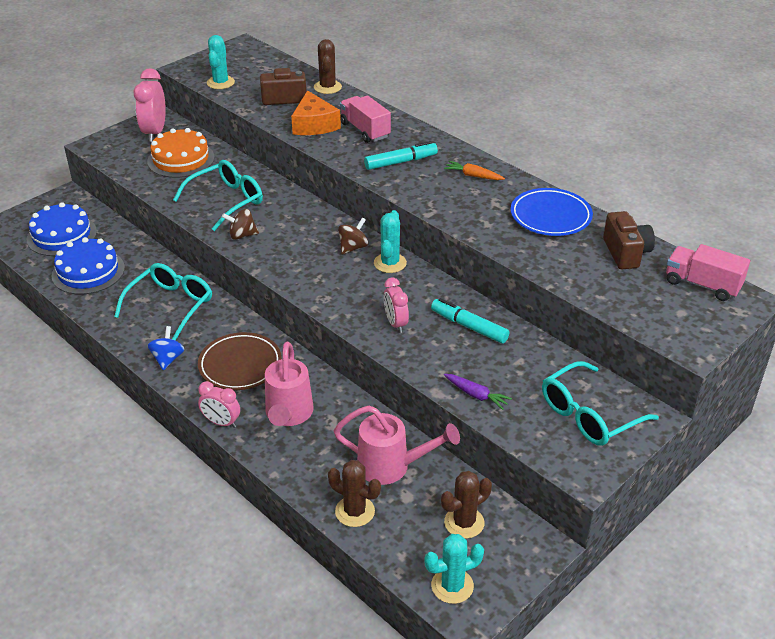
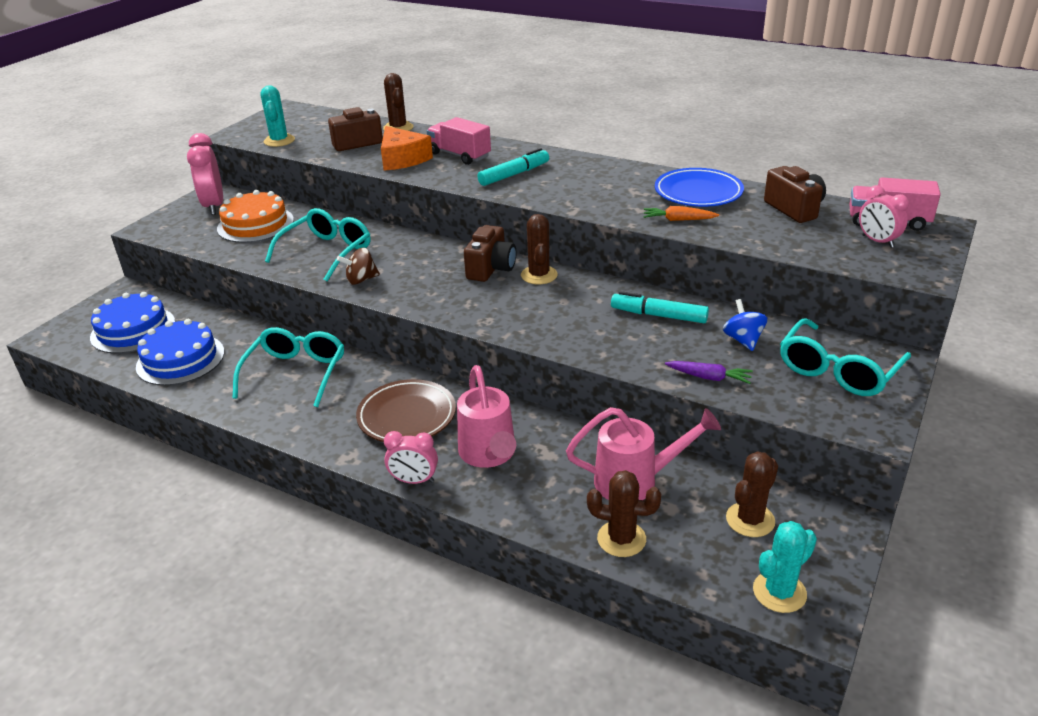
camera: 15 degrees left, 5 degrees down
(168, 359) = (317, 428): blue spinning top -> blue spinning top (743, 340)
(353, 247) = (491, 268): brown spinning top -> brown camera
(390, 263) = (539, 275): turquoise cactus -> brown cactus
(395, 323) = (579, 328): pink clock -> pink clock (877, 241)
(473, 176) = (596, 173): orange carrot -> orange carrot (678, 220)

